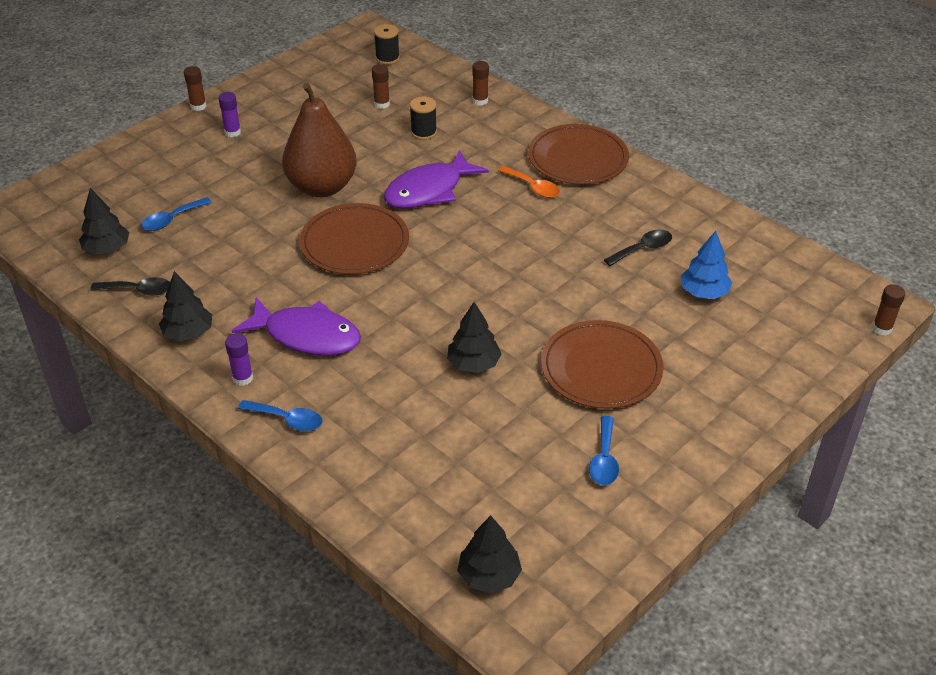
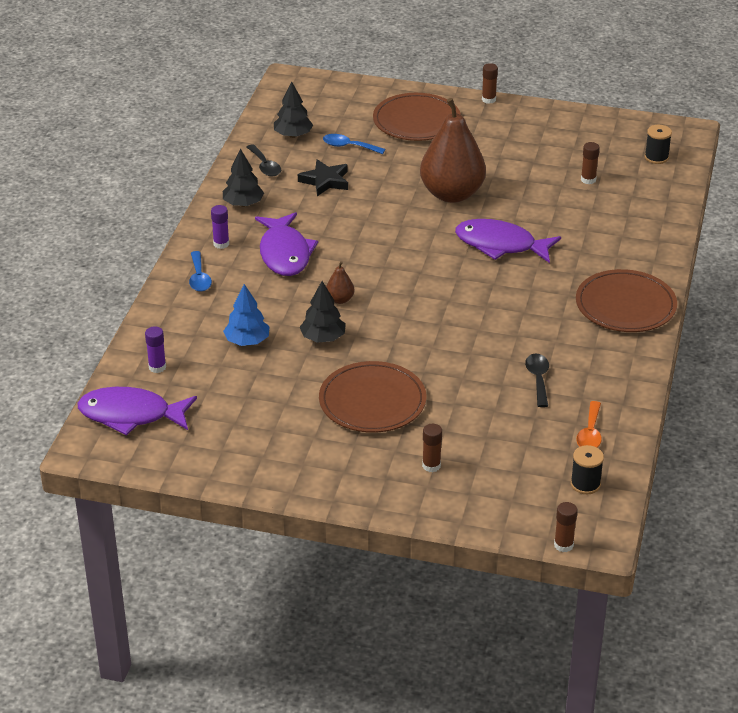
camera: 60 degrees right, 5 degrees down
(212, 258) = (325, 181): none -> black star
(232, 132) = (474, 128): purple glue stick -> purple glue stick (157, 367)
(354, 243) = (402, 235): brown plate -> brown plate (416, 121)
(421, 327) = (340, 300): none -> brown pear
(423, 132) = (573, 214): black spool -> black spool (585, 484)
(480, 101) = (650, 226): brown glue stick -> brown glue stick (431, 466)
(489, 576) = (131, 415): black tree -> purple fish
(533, 187) = (560, 295): orange spoon -> orange spoon (590, 433)
(604, 459) = (277, 433): blue spoon -> none
(643, 249) = (538, 379): black spoon -> black spoon turned 120 degrees counterclockwise
(704, 292) = (514, 429): blue tree -> blue tree (247, 341)

